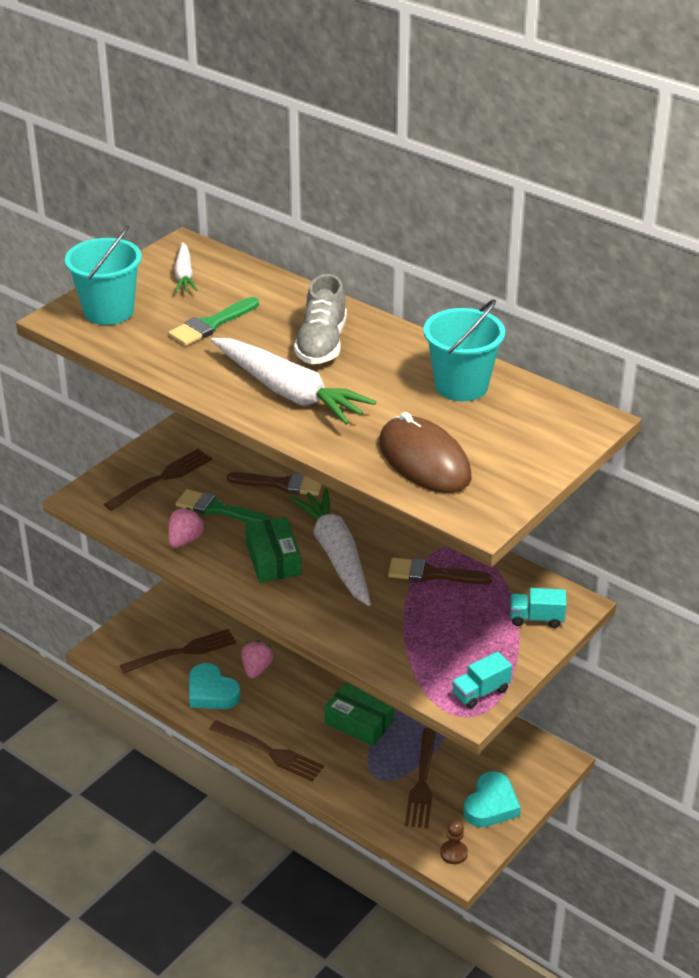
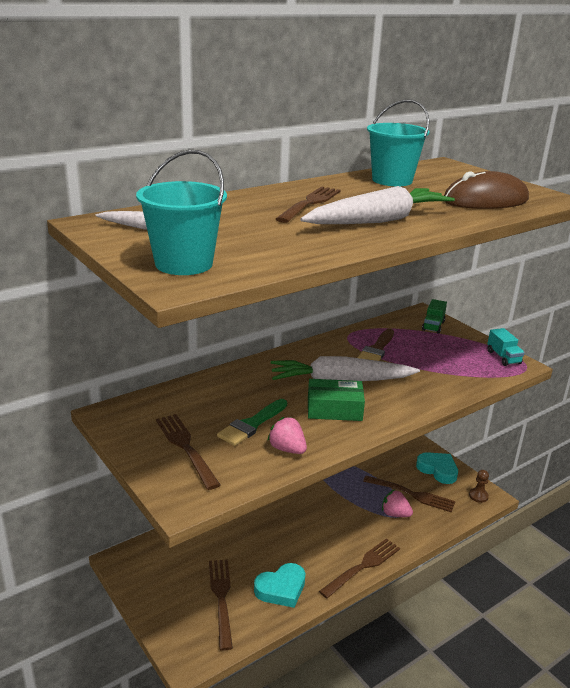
camera: 75 degrees left, 10 degrees down
(211, 324) = (249, 230): green brush -> none
(256, 669) = (265, 554): pink strawberry -> pink strawberry (395, 514)
(281, 484) = (236, 388): brown brush -> none
(321, 344) = (310, 203): grey shoe -> brown fork
(359, 722) = (345, 511): green box -> none
(536, 618) = (433, 326): turquoise truck -> green truck

